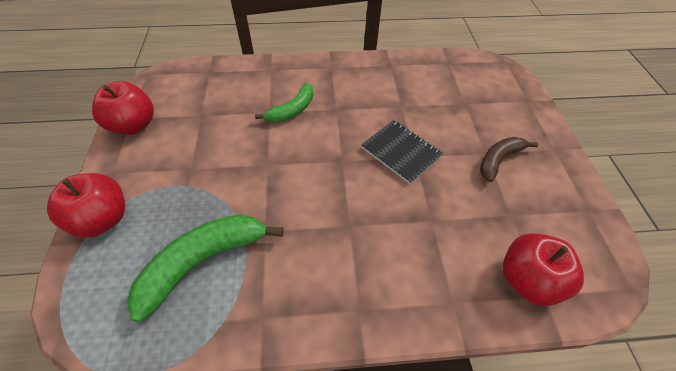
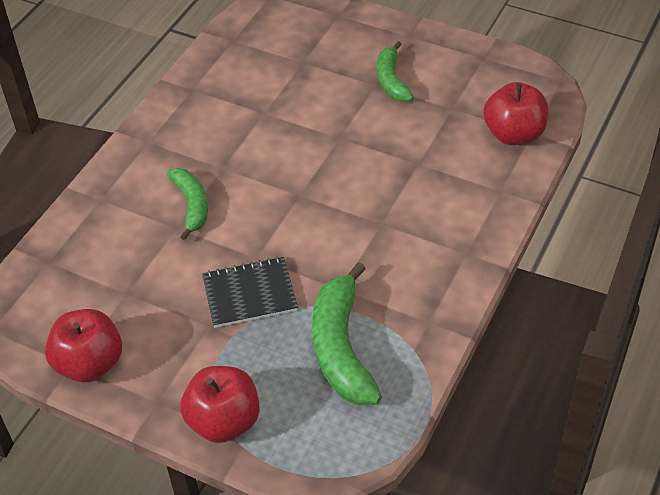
camera: 55 degrees left, 5 degrees down
(400, 152) = (326, 144): black notebook -> black notebook (249, 294)
(499, 160) = (391, 80): brown banana -> green banana

